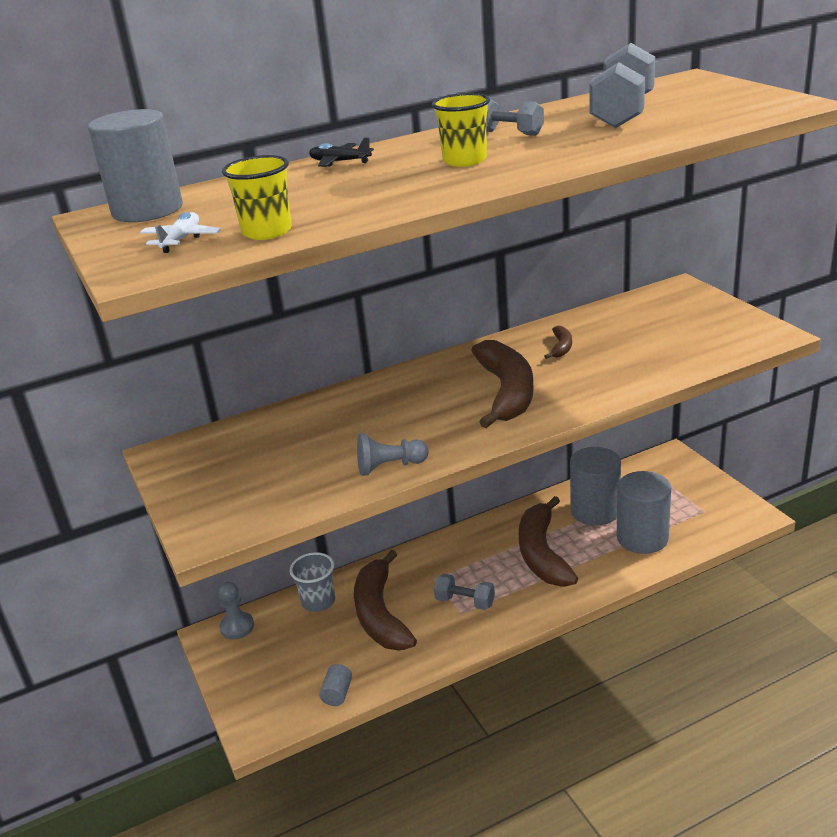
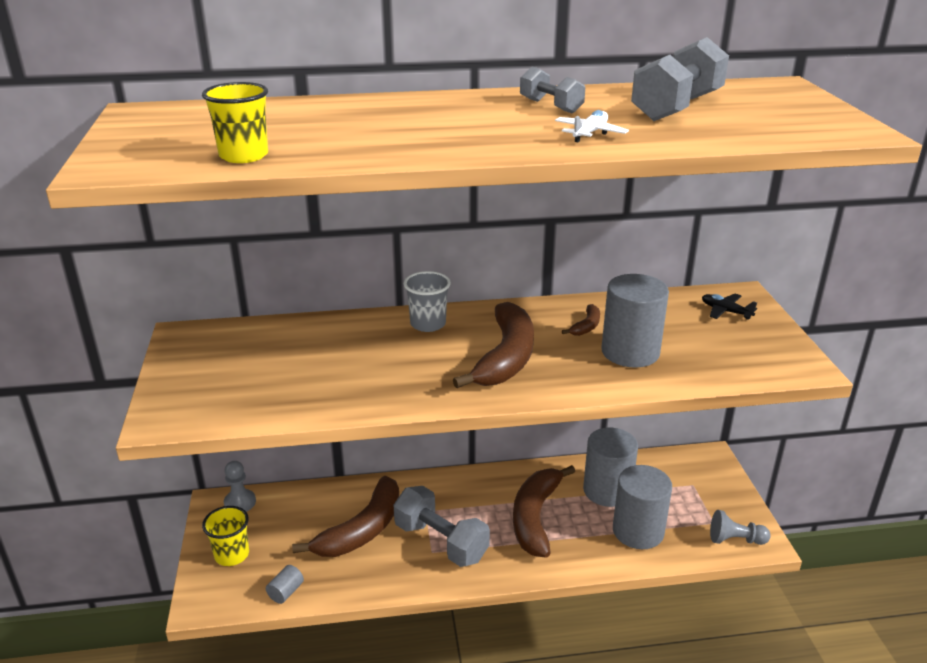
camera: 15 degrees right, 0 degrees up
(147, 210) = (179, 114): grey cylinder -> grey cylinder (630, 352)
(181, 240) = (171, 147): white plane -> white plane (590, 133)
(318, 601) = (317, 501): grey cup -> grey cup (428, 324)
(340, 162) = (377, 103): black plane -> black plane (726, 311)
(380, 614) = (362, 530): brown banana -> brown banana turned 150 degrees counterclockwise
(389, 467) = (354, 401): grey pawn -> grey pawn (735, 540)
(464, 161) = (482, 125): yellow cup -> yellow cup (232, 555)
(465, 602) = (441, 542): grey dumbbell -> grey dumbbell, size x1.76

